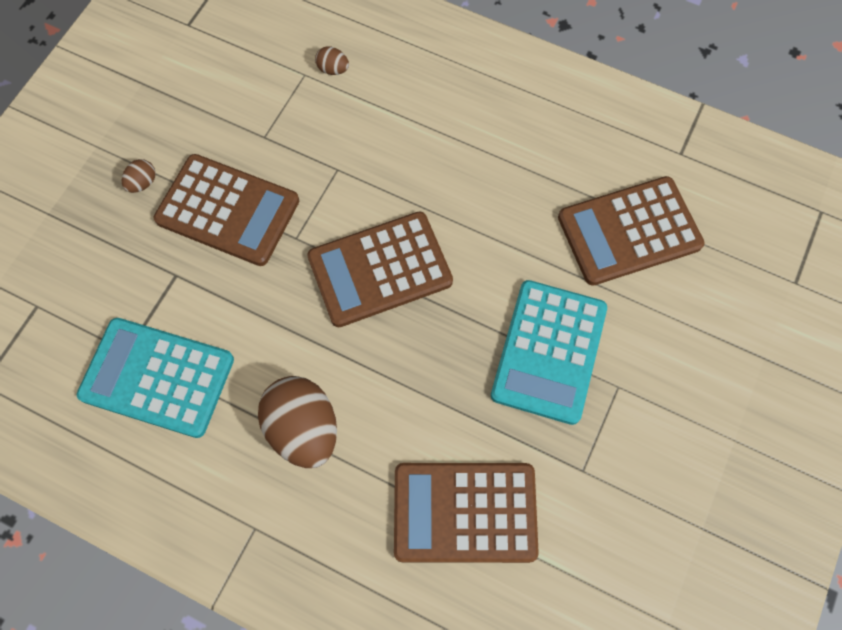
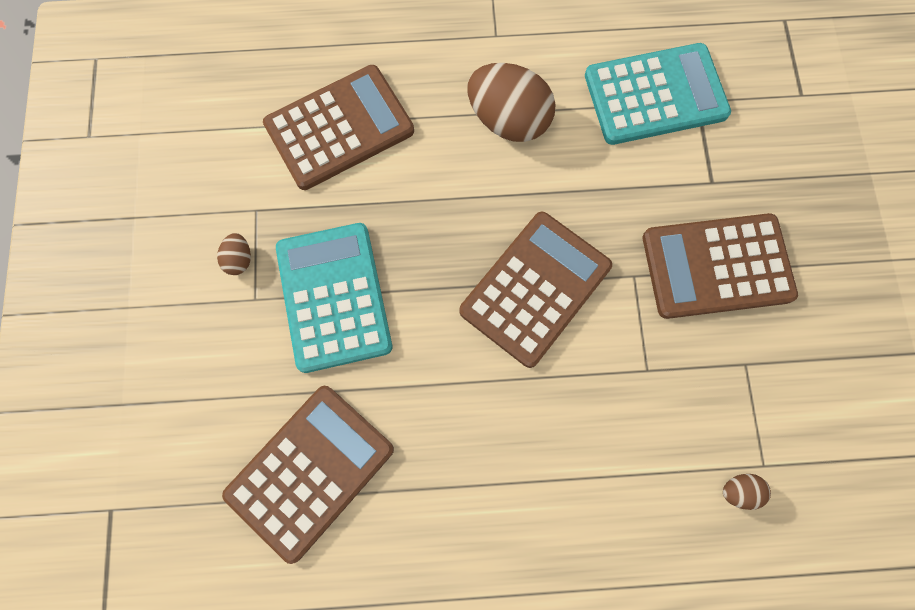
camera: 150 degrees right, 5 degrees up
(143, 183) = (816, 248): brown egg -> brown egg (239, 259)

